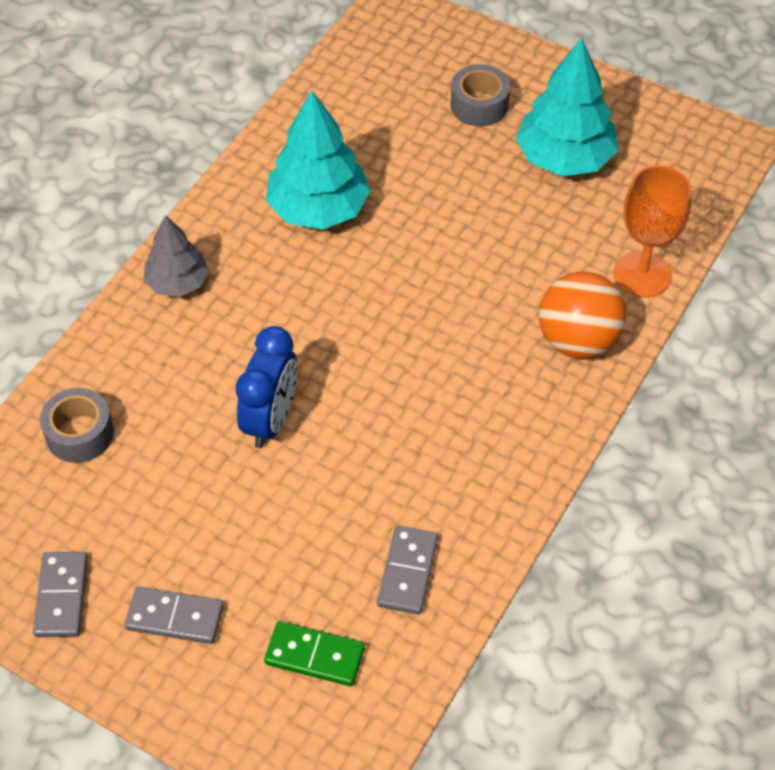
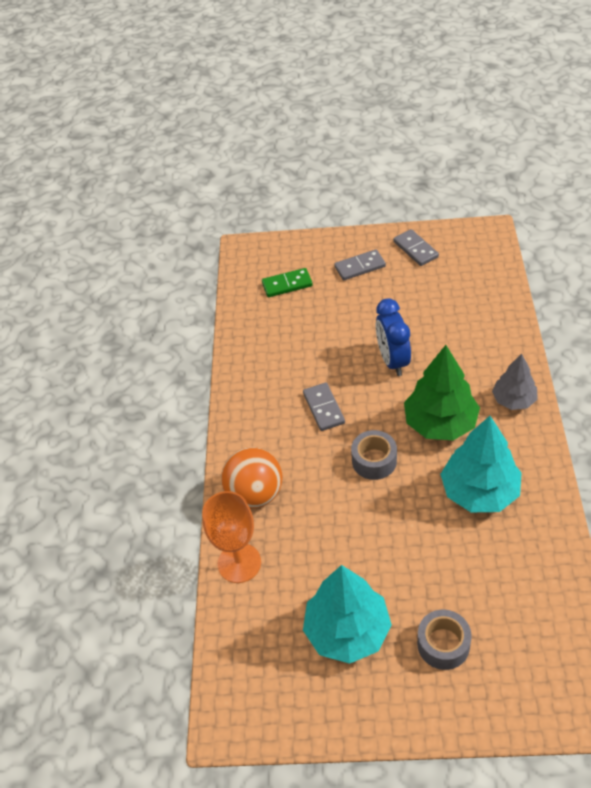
camera: 155 degrees right, 5 degrees down
(80, 433) = (479, 306): grey tape -> grey tape (374, 461)
(289, 303) = (440, 423): none -> green tree
(408, 572) = (269, 333): grey domino -> grey domino (323, 408)

